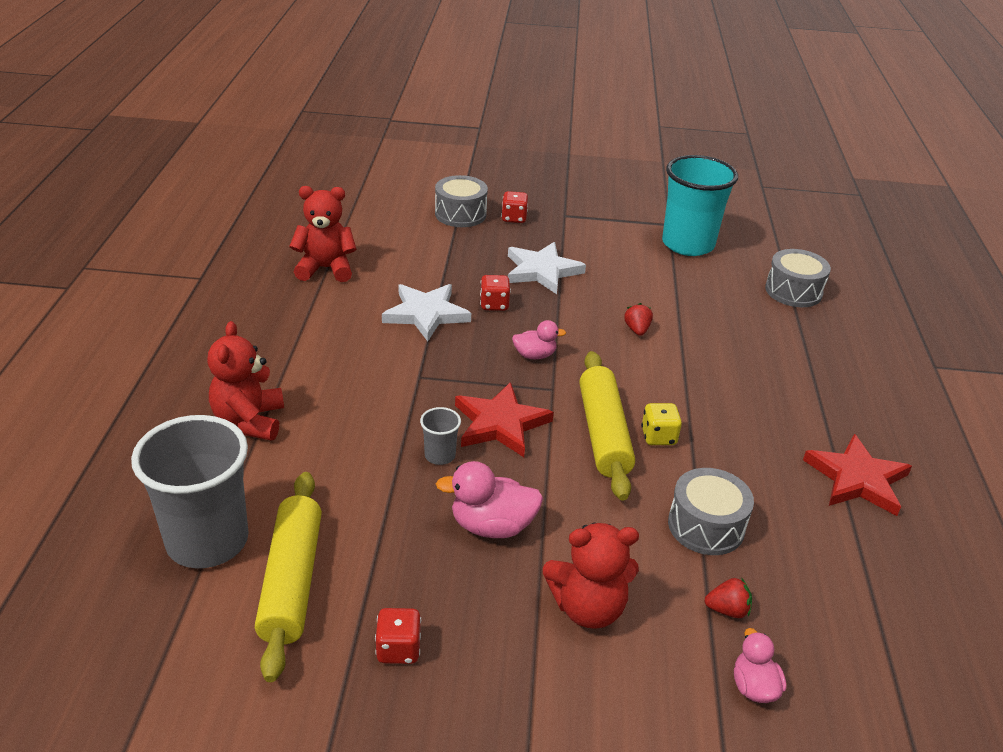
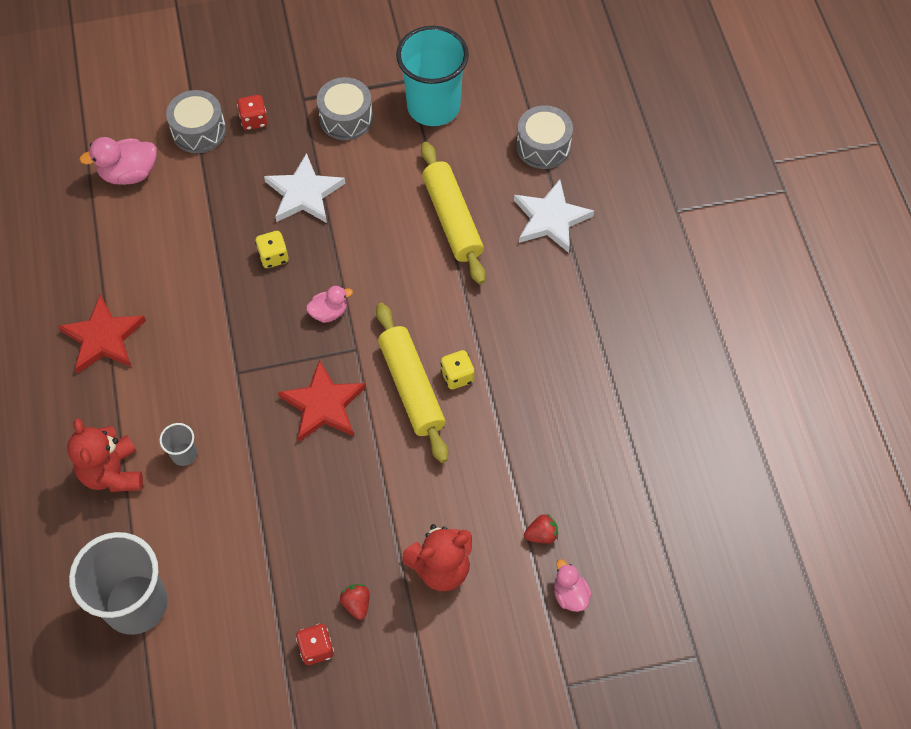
camera: 15 degrees left, 25 degrees up
(291, 581) = (216, 618): yellow rolling pin -> yellow rolling pin (452, 219)
(325, 269) = (97, 258): red teddy bear -> none
(426, 314) = (215, 290): white star -> white star (550, 219)
(440, 455) = (285, 457): grey cup -> grey cup (184, 454)
(492, 526) = (349, 515): pink duck -> pink duck (129, 173)
(494, 305) = (273, 256): red dice -> yellow dice
(637, 330) = (411, 248): red strawberry -> red strawberry (356, 604)
(706, 526) = (512, 459): grey drum -> grey drum (346, 118)
(857, 479) = (622, 370): red star -> red star (103, 337)

